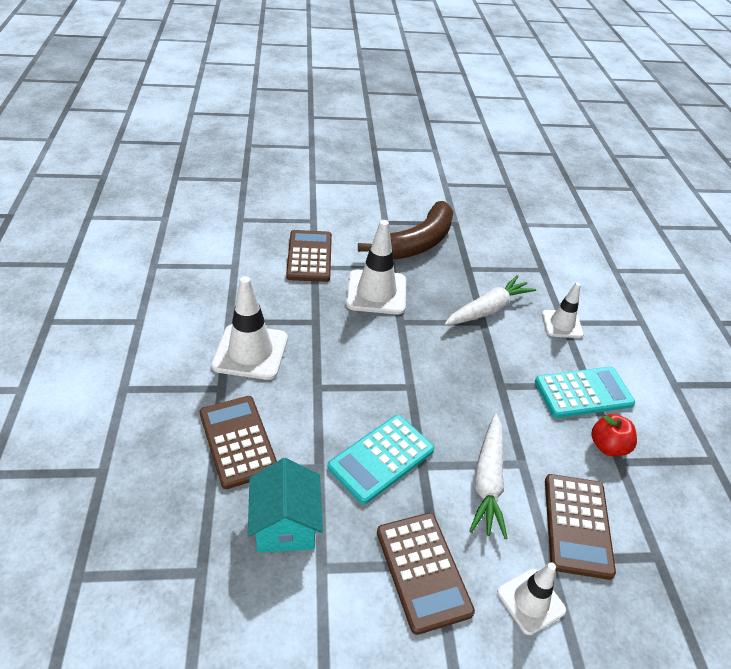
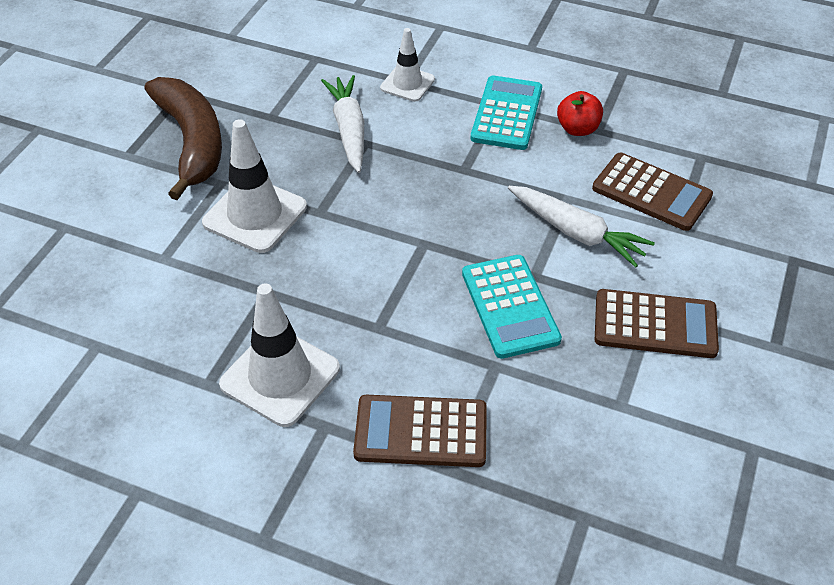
camera: 60 degrees left, 5 degrees up
(285, 525) = (557, 420): turquoise house -> none
(309, 256) = (138, 256): brown calculator -> none
(531, 601) = (712, 260): white traffic cone -> none

